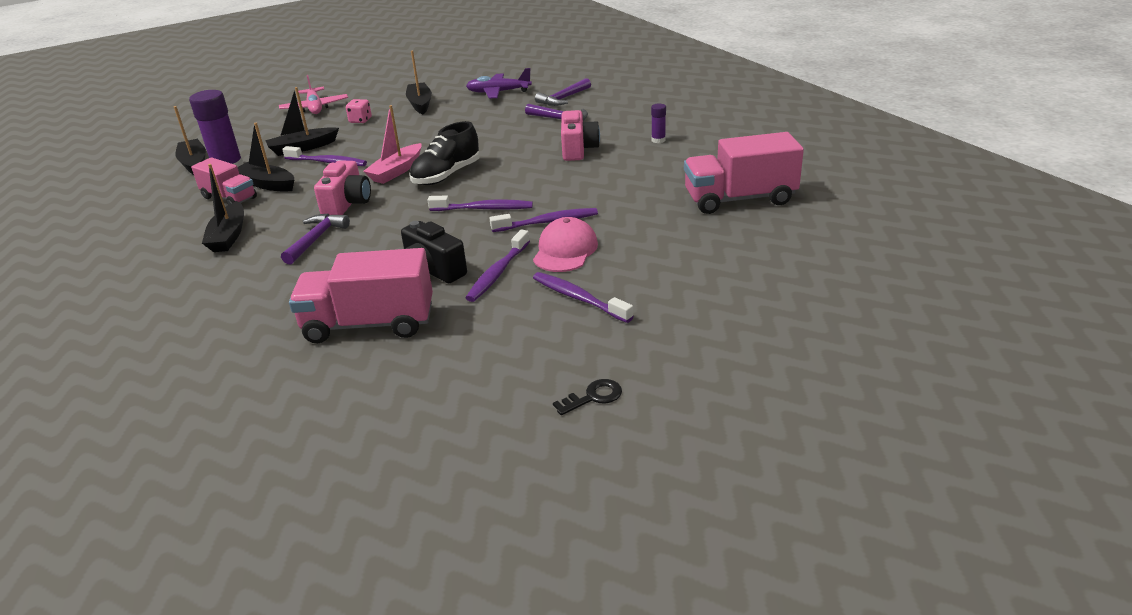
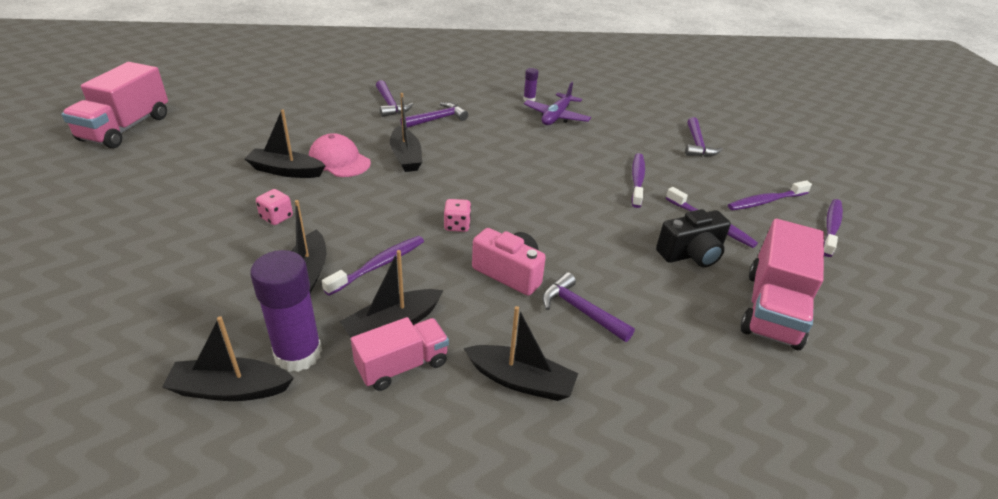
camera: 70 degrees left, 5 degrees up
(315, 108) = (174, 241): pink plane -> none
(396, 171) = (457, 225): pink boat -> pink dice
(446, 175) = (498, 201): black shoe -> none
(481, 128) = (406, 157): none -> black boat
(484, 209) = (589, 200): purple toothbrush -> purple toothbrush (831, 227)
(498, 92) = (324, 125): purple plane -> purple plane (556, 116)
(565, 250) = (690, 186): pink cap -> pink cap (339, 160)
(578, 149) = (511, 130): pink camera -> none
(593, 397) = (894, 232): black key -> none
(673, 239) = (697, 144): none -> purple hammer
(739, 199) = (653, 107): pink truck -> pink truck (126, 128)

